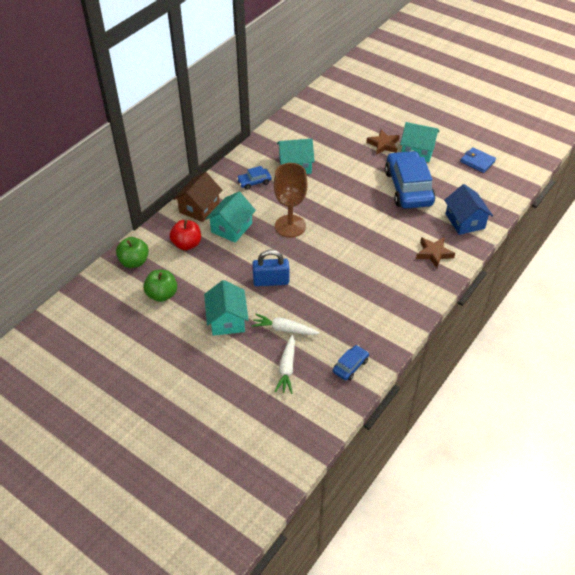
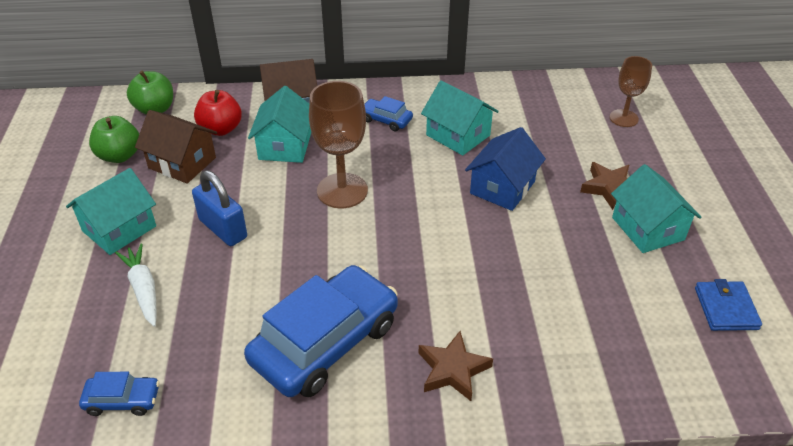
camera: 50 degrees right, 5 degrees down
(199, 272) = (182, 163): none -> brown house
(231, 228) = (285, 146): turquoise house -> turquoise house turned 75 degrees counterclockwise
(287, 368) = (70, 332): white carrot -> none
(345, 110) = (623, 118): none -> brown goblet
(408, 188) = (557, 261): blue car -> blue car (325, 342)
(465, 221) = (570, 369): blue house -> blue house (502, 187)

